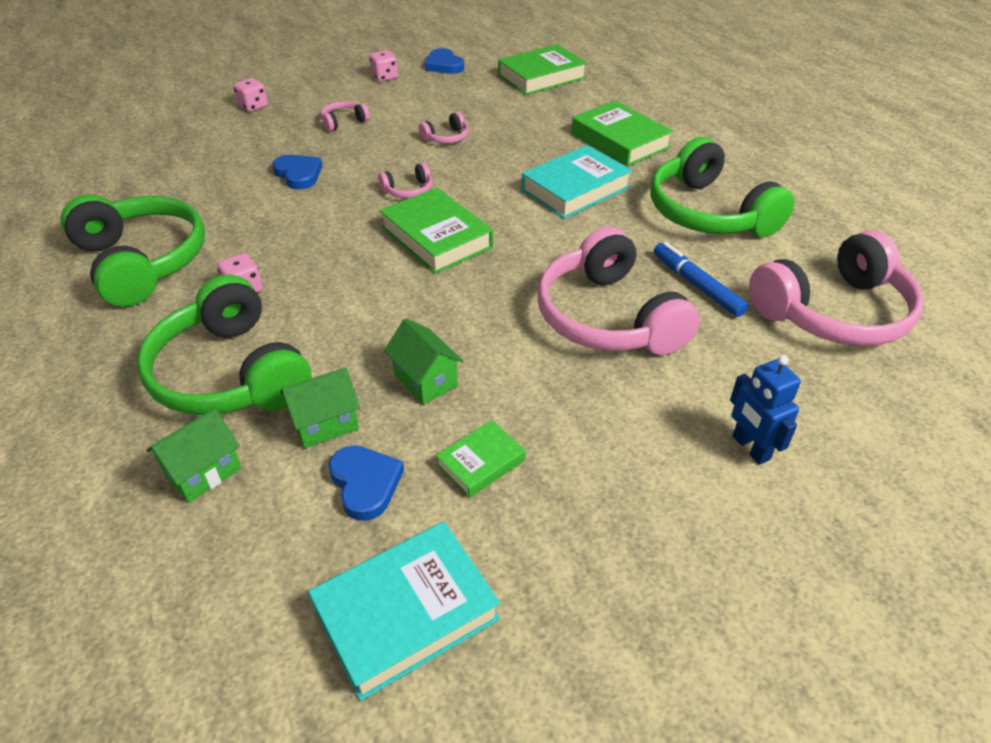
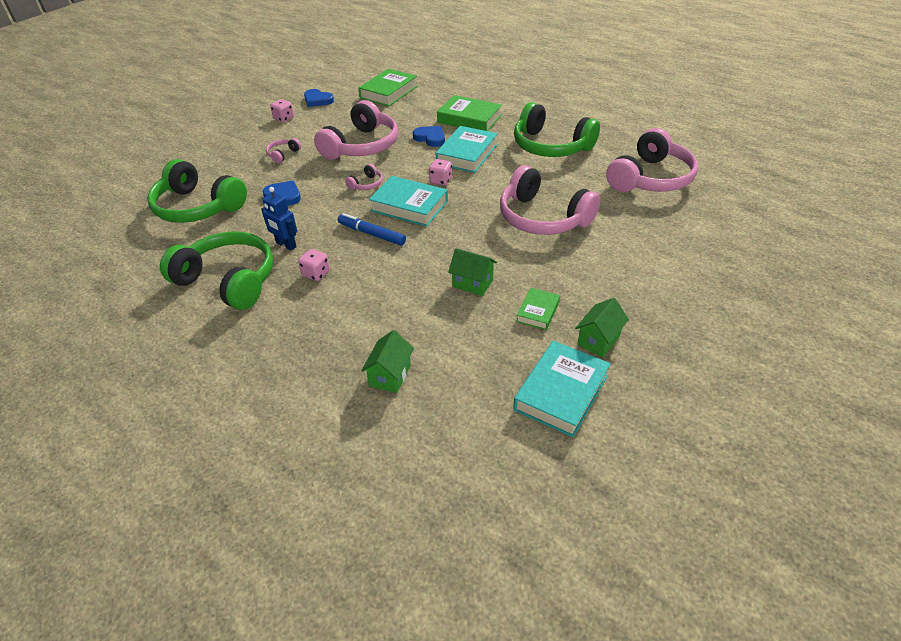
camera: 25 degrees left, 0 degrees up
(231, 373) = (355, 320): green headphones -> green headphones (198, 207)
(253, 106) = (207, 162): pink dice -> pink dice (441, 180)
(325, 424) = (437, 325): green house -> green house (598, 340)
(365, 483) = (486, 345): blue heart -> blue heart (430, 138)
(436, 237) = (409, 206): green book -> turquoise book
(446, 137) = (361, 146): pink headphones -> pink headphones, size x2.41
(697, 285) = (574, 186): blue marker -> blue marker (371, 234)
(750, 448) = (660, 256): blue robot -> blue robot (286, 245)

